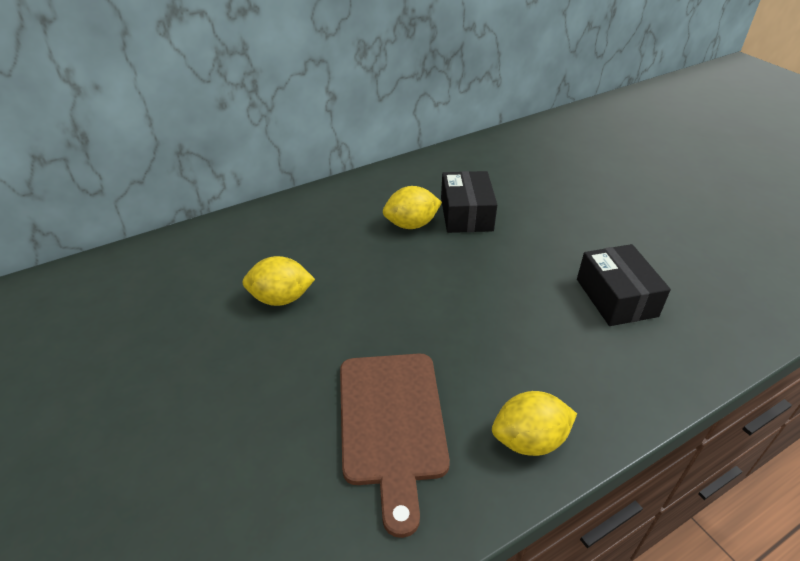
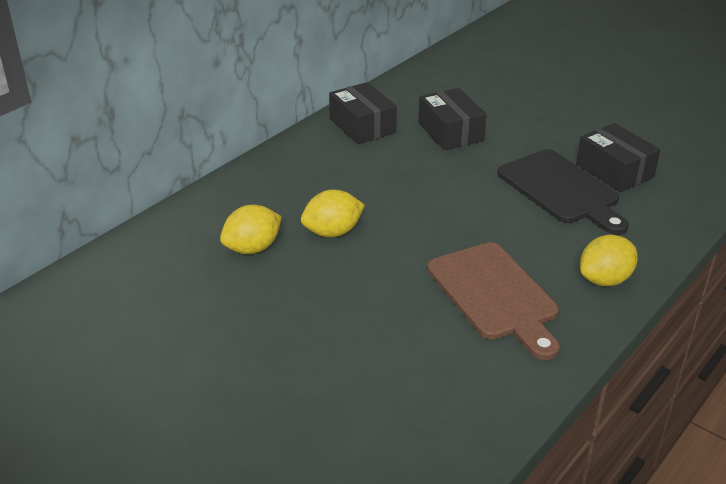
camera: 20 degrees left, 5 degrees down
(386, 191) = (362, 126): none -> black box
(411, 224) = (406, 150): yellow lemon -> yellow lemon (252, 248)
(543, 307) = (561, 190): none -> black cutting board

